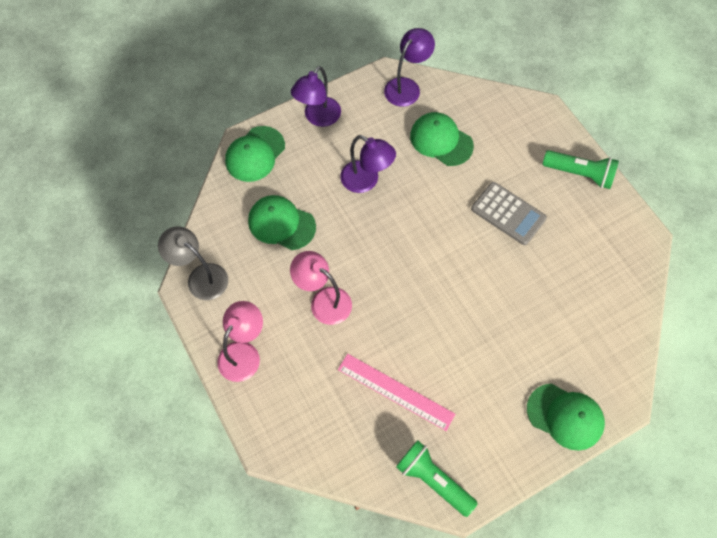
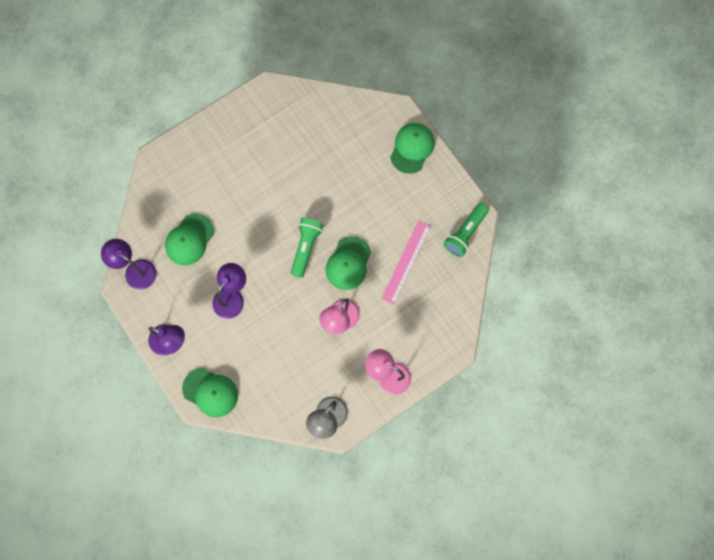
camera: 95 degrees left, 10 degrees up
(281, 224) = (276, 361): green cap -> green cap (348, 263)
(508, 214) = (255, 186): grey calculator -> none
(579, 174) = (216, 133): green flashlight -> green flashlight (306, 248)

